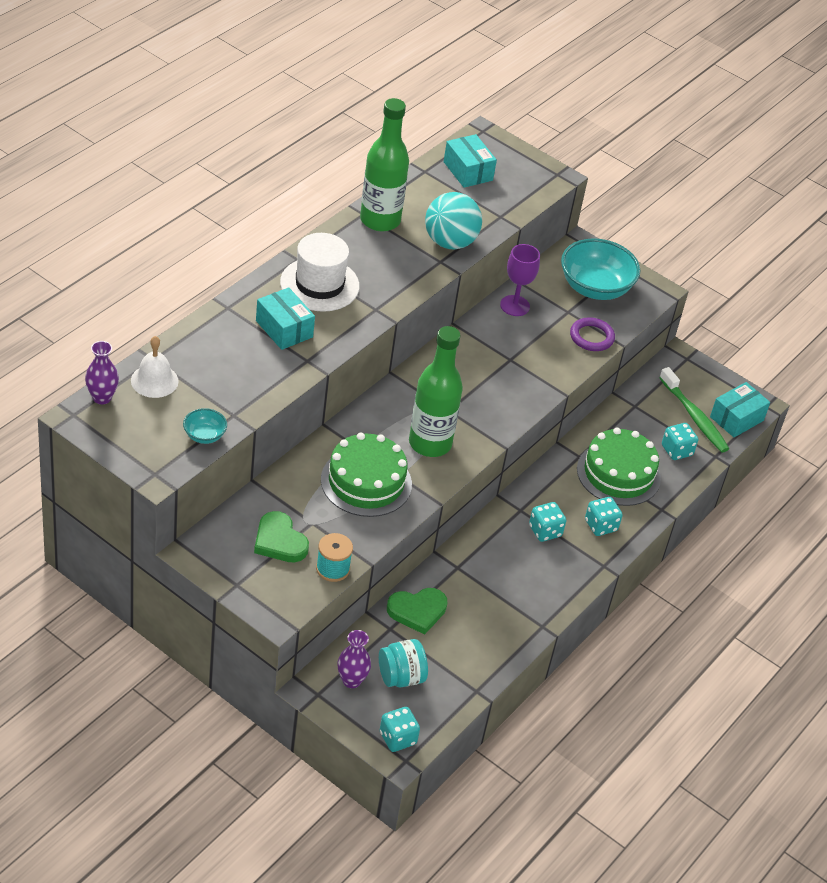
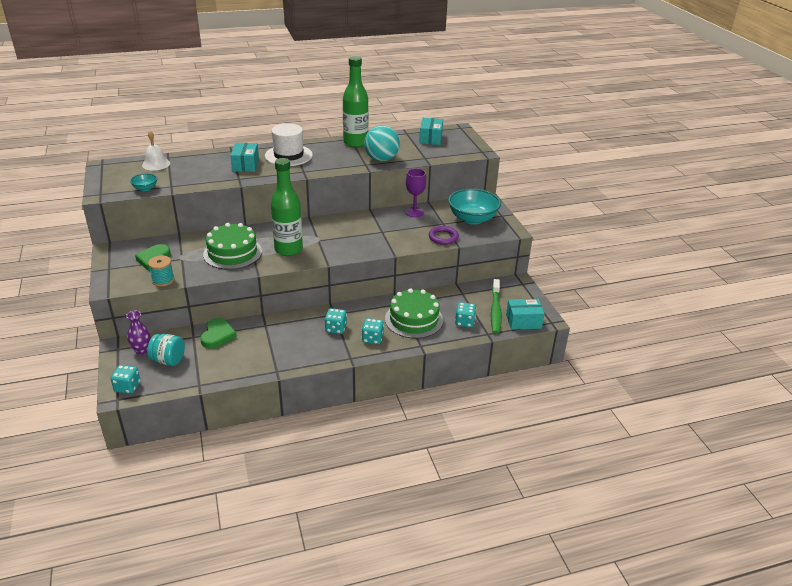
camera: 40 degrees right, 10 degrees down
(102, 397) = (123, 162): purple vase -> none
(417, 611) = (217, 335): green heart -> green heart turned 105 degrees counterclockwise

